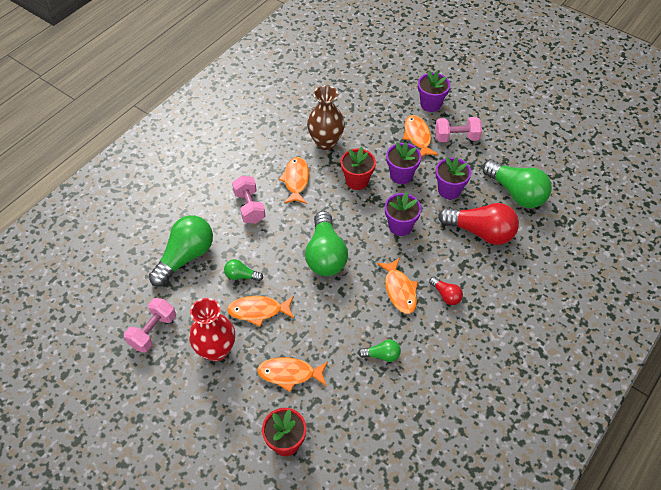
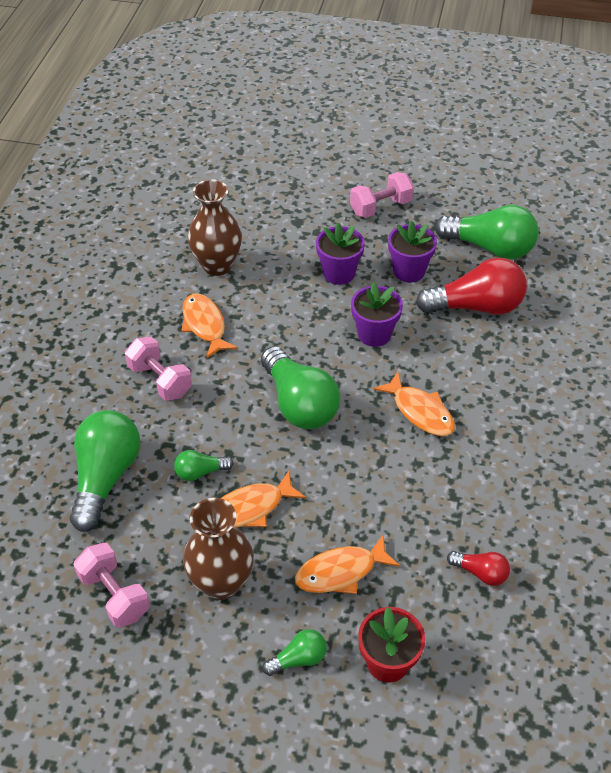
camera: 25 degrees left, 5 degrees down
(153, 331) = (114, 595): pink dumbbell -> pink dumbbell turned 45 degrees counterclockwise
(216, 350) = (221, 583): red vase -> brown vase
(357, 181) = (286, 299): red flower pot -> none
(382, 355) = (445, 499): green light bulb -> green light bulb (298, 659)
(417, 137) = (332, 221): orange fish -> none
(430, 104) = (325, 178): purple flower pot -> none
(446, 295) = (480, 396): red light bulb -> red light bulb (480, 573)

